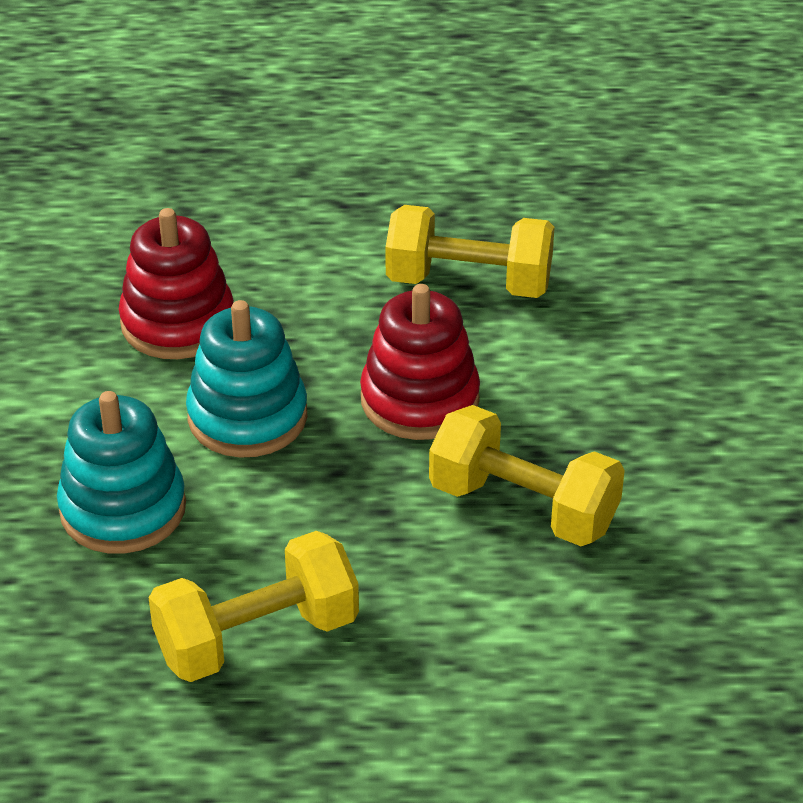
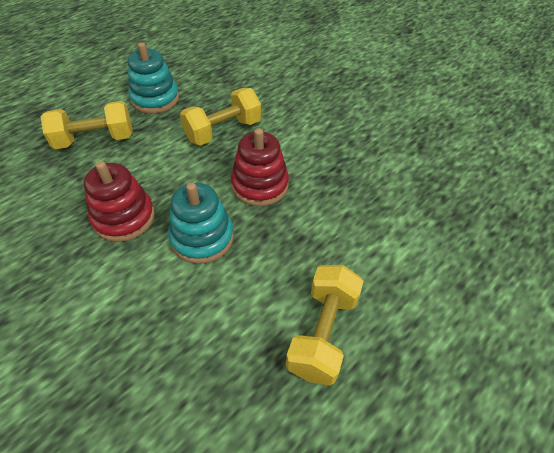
camera: 45 degrees left, 10 degrees up
(123, 509) = (196, 320): turquoise stacking toy -> turquoise stacking toy (155, 99)
(523, 507) = (344, 200): yellow dumbbell -> yellow dumbbell (95, 140)

